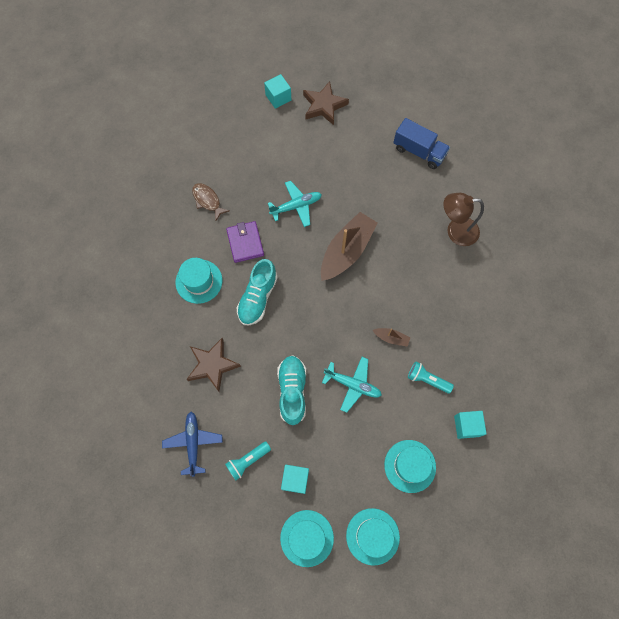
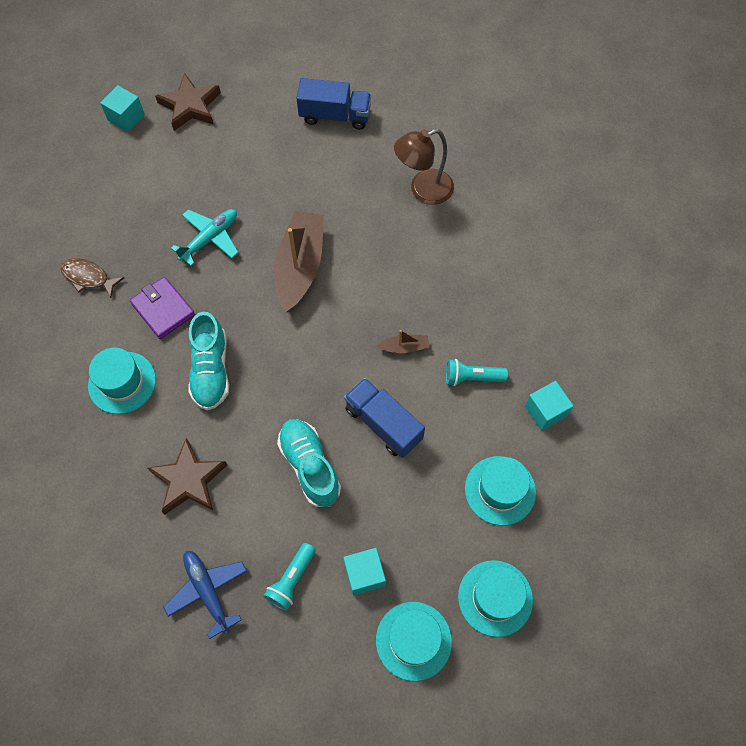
camera: 25 degrees left, 5 degrees down
(353, 385) = (383, 424): turquoise plane -> blue truck

